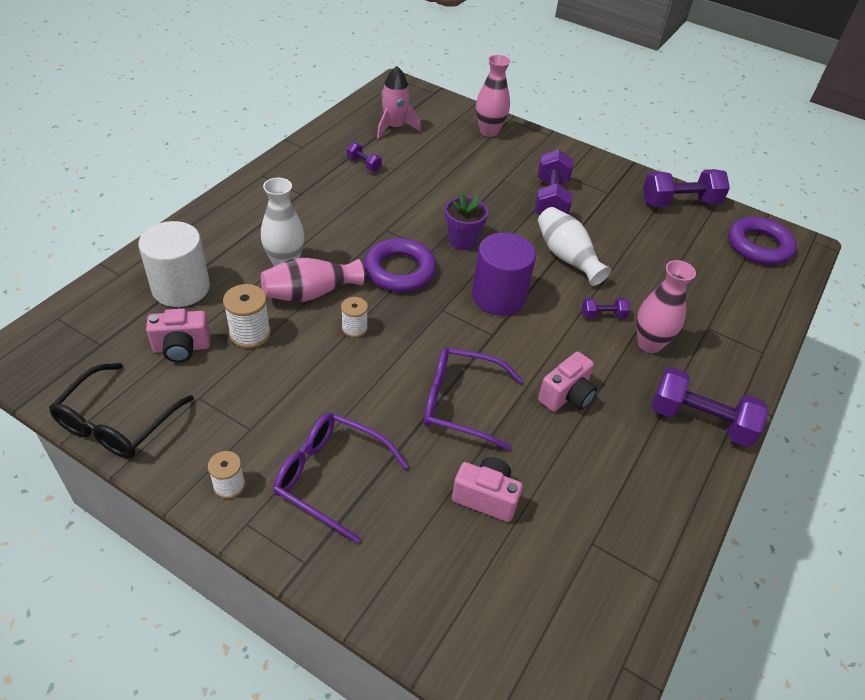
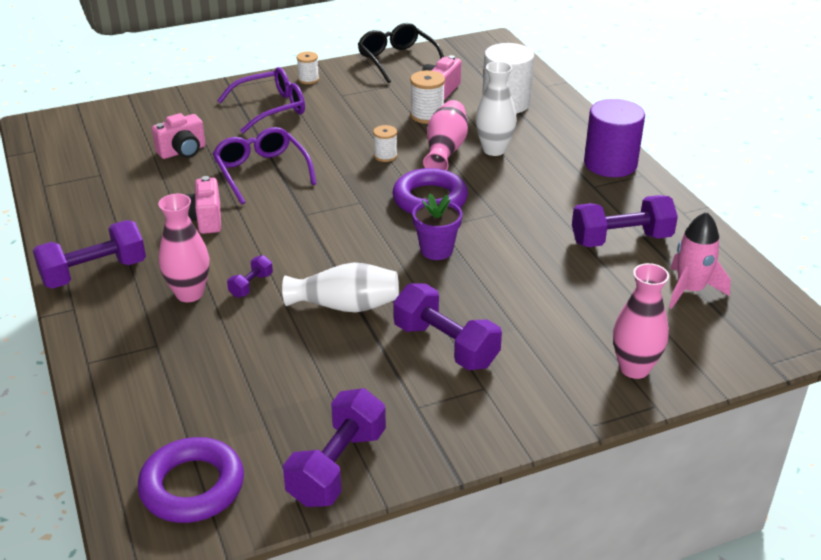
camera: 130 degrees right, 10 degrees down
(364, 164) = (621, 239): purple dumbbell -> purple dumbbell, size x2.06
(460, 403) = (261, 172): purple glasses -> purple glasses turned 75 degrees counterclockwise
(498, 297) = (341, 237): purple cylinder -> purple cylinder (610, 164)

